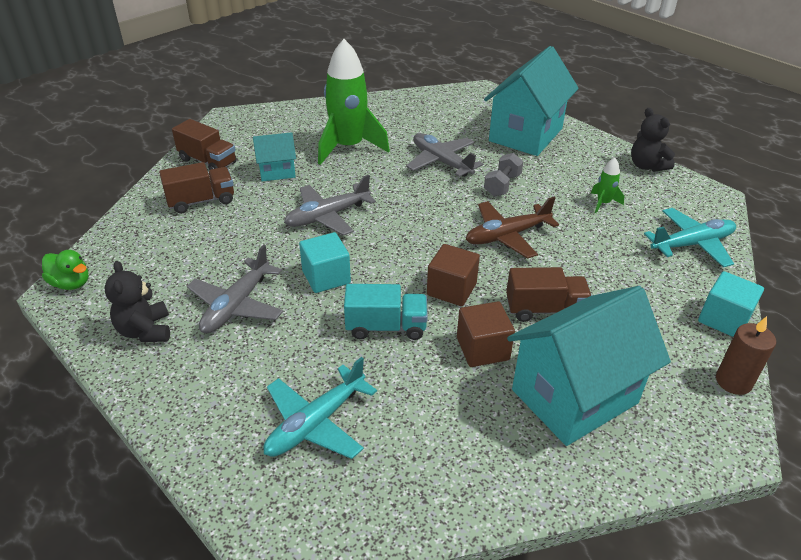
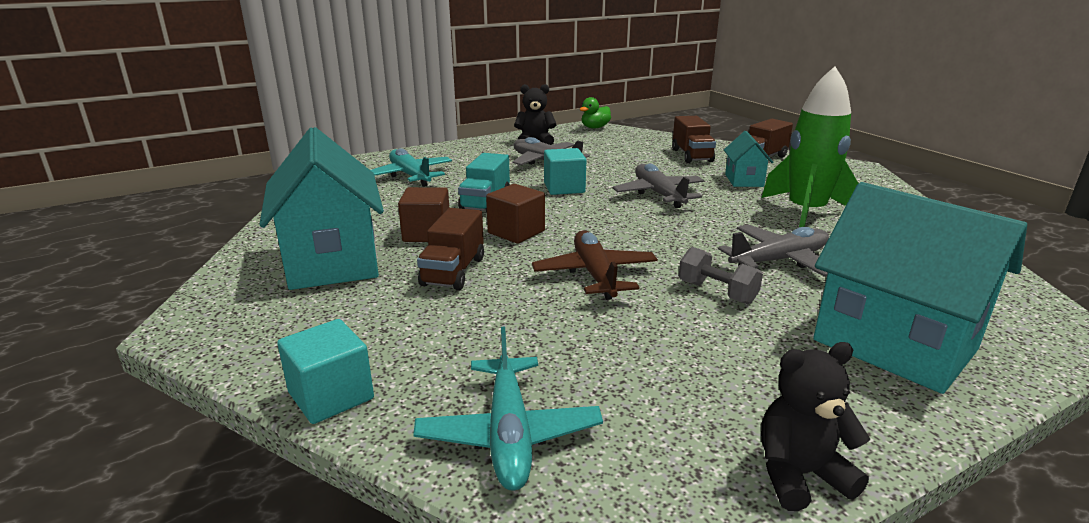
camera: 105 degrees right, 15 degrees down
(603, 203) = (657, 370): green rocket -> none
(733, 381) = (240, 360): brown candle -> none

